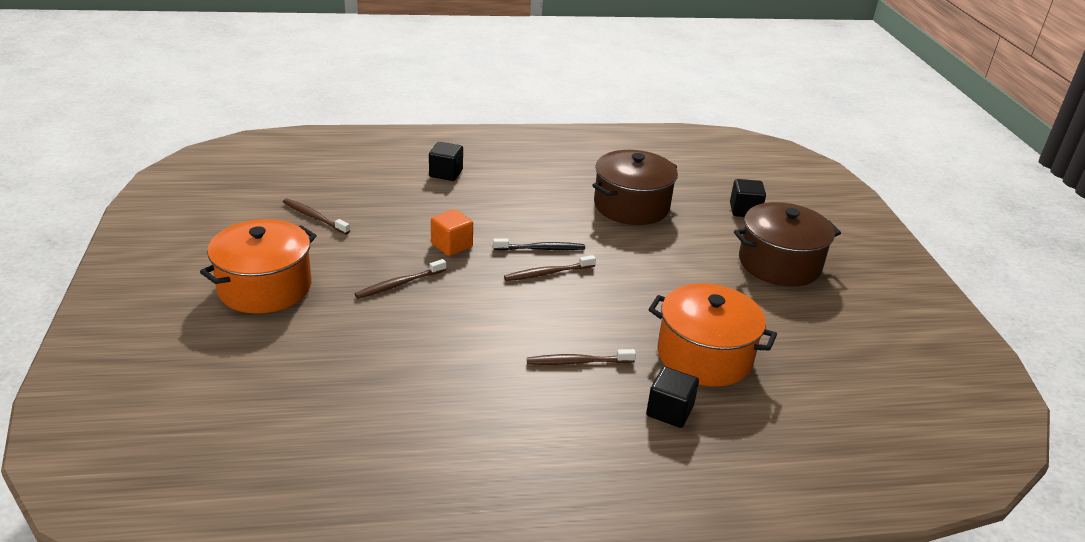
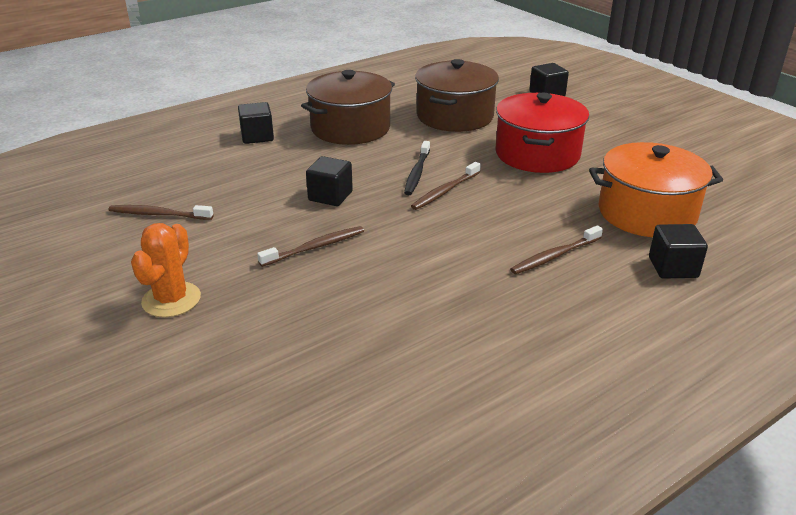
camera: 25 degrees left, 0 degrees up
(265, 287) = (171, 300): orange pot -> orange cactus
(399, 284) = (315, 247): brown toothbrush -> brown toothbrush turned 150 degrees counterclockwise
(451, 245) = (330, 196): orange cube -> black cube
(541, 249) = (417, 173): black toothbrush -> black toothbrush turned 135 degrees clockwise
(667, 266) = (537, 154): none -> red pot
(779, 264) = (618, 125): brown pot -> brown pot (350, 128)

